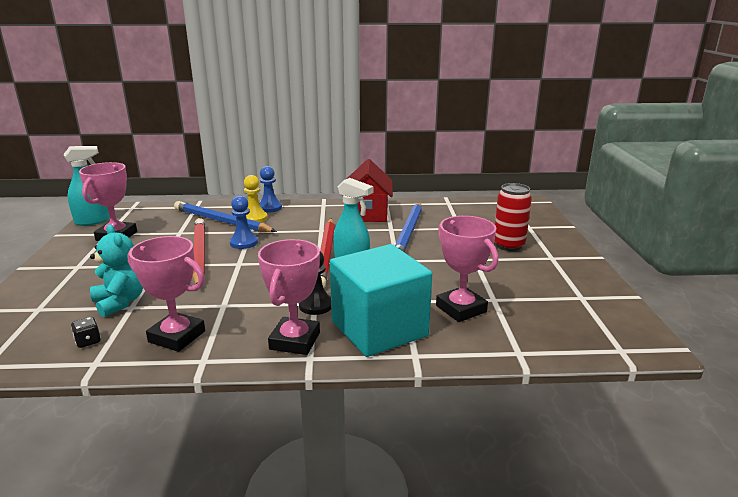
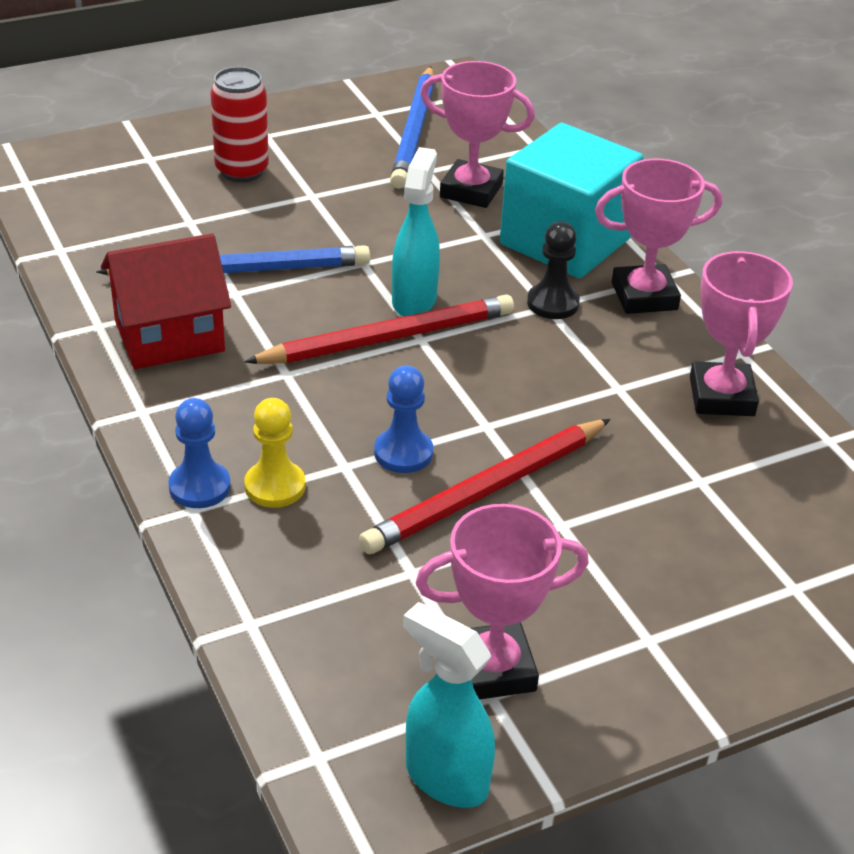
camera: 115 degrees left, 15 degrees up
(88, 341) = (803, 474): black dice -> none
(120, 302) = (700, 500): turquoise teddy bear -> none
(222, 221) = (317, 532): blue pencil -> blue pencil (414, 131)
(461, 309) = (471, 190): pink trophy -> pink trophy turned 75 degrees clockwise

